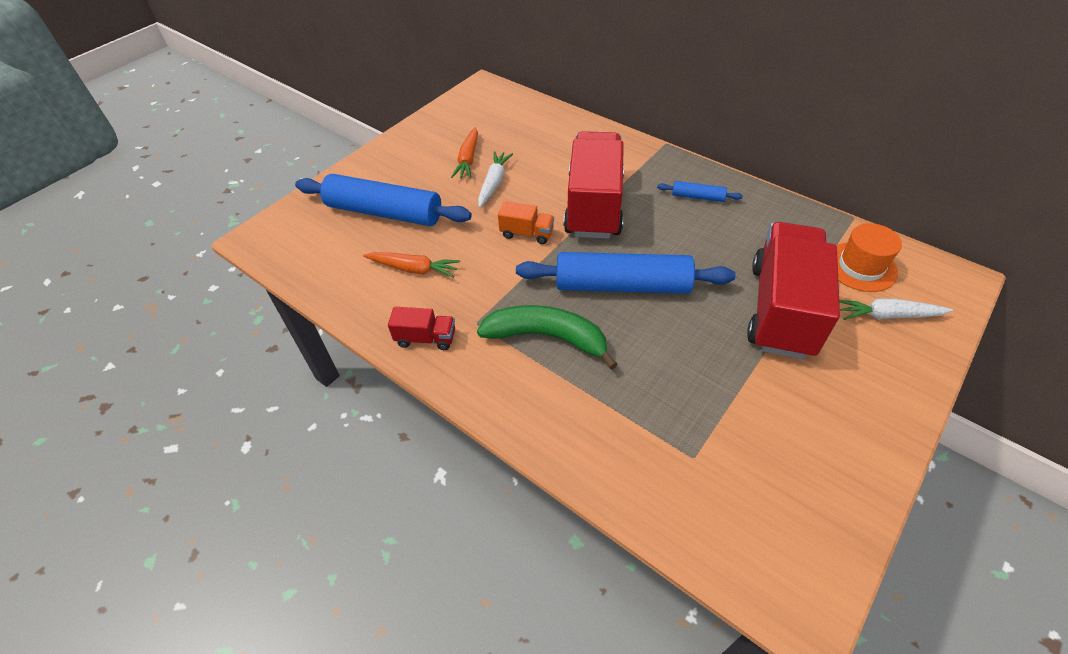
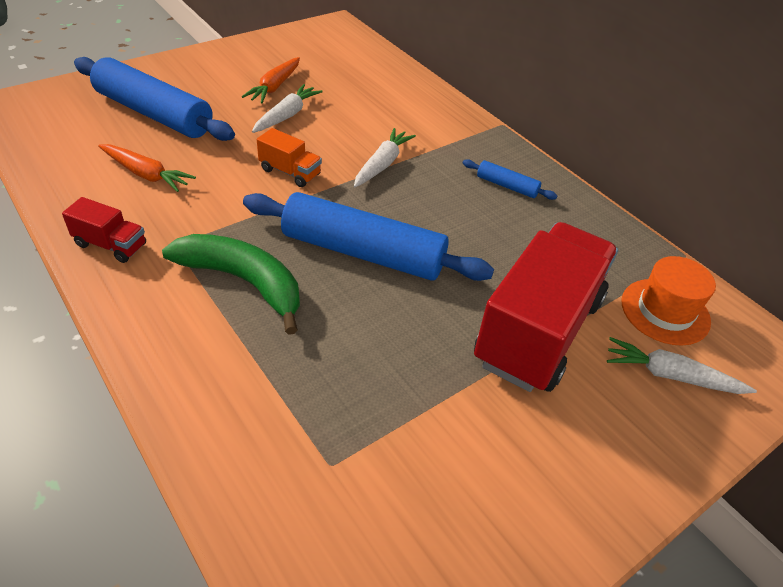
camera: 10 degrees right, 5 degrees down
(594, 205) = (382, 164): red truck -> white carrot

